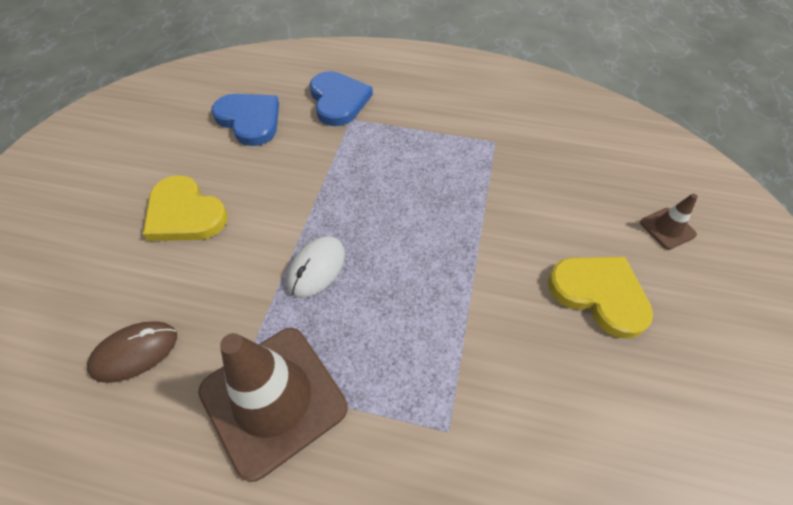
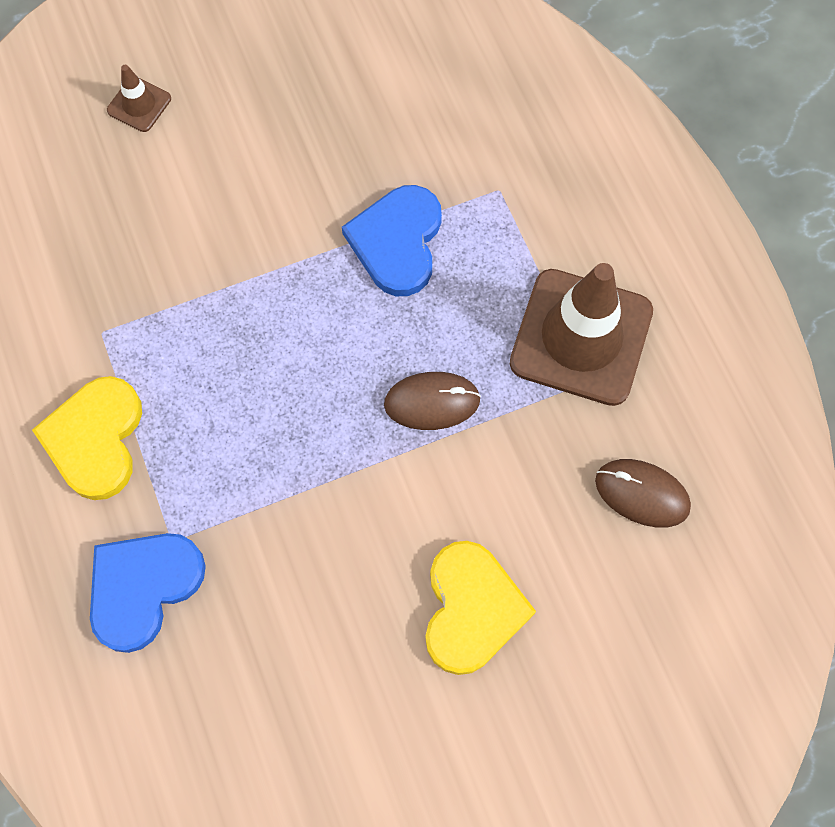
camera: 125 degrees left, 15 degrees up
(250, 120) = (266, 681): blue heart -> blue heart (397, 242)
(316, 268) = (432, 402): white mouse -> brown mouse
(599, 294) = (274, 134): yellow heart -> yellow heart (95, 439)

